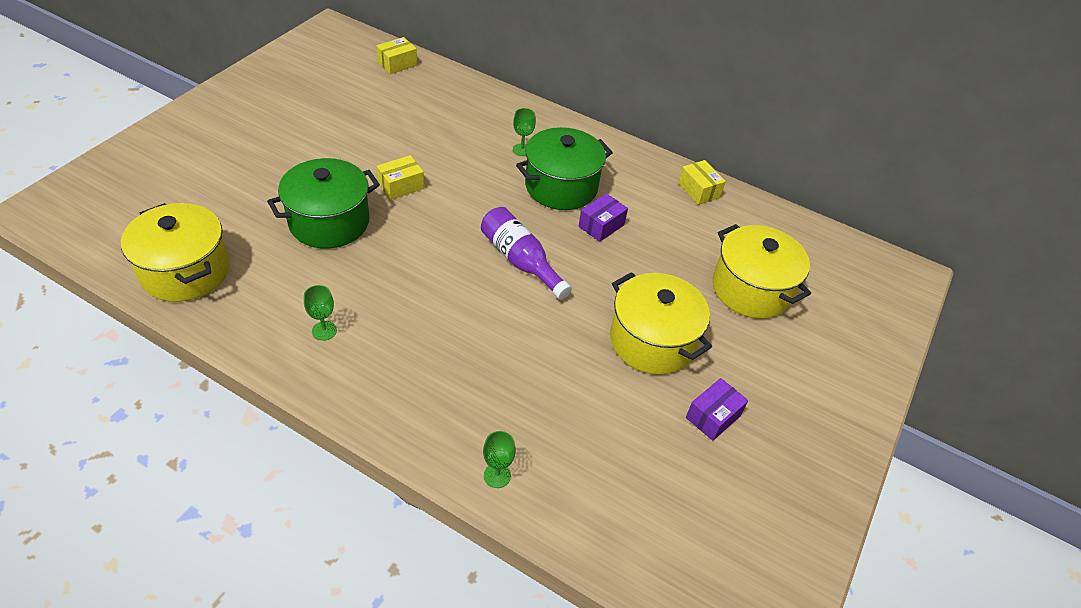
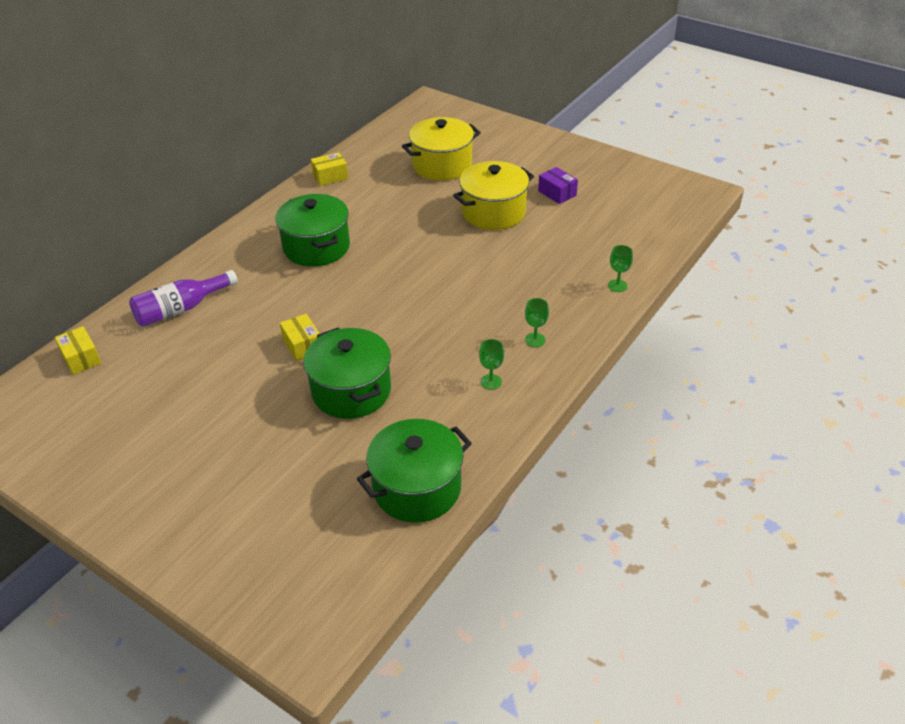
camera: 80 degrees left, 5 degrees down
(185, 271) = (417, 488): yellow pot -> green pot
(520, 261) = (409, 272): purple bottle -> purple bottle (181, 309)
(522, 150) = (259, 268): green goblet -> green goblet (535, 340)
(601, 225) = (369, 228): purple box -> none

